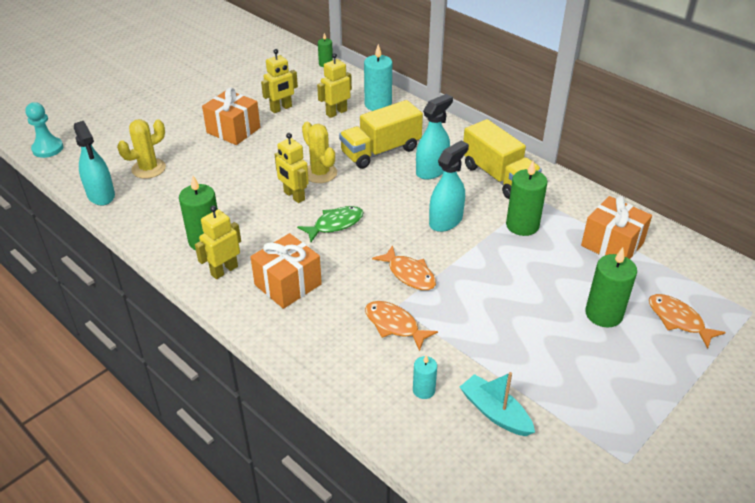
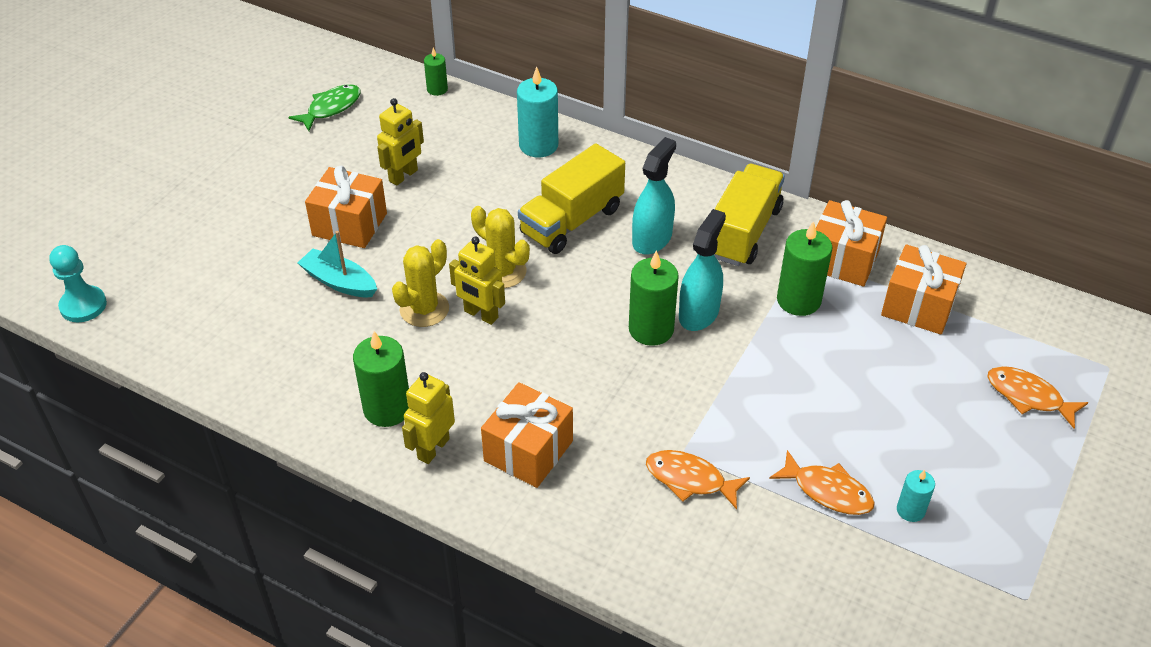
camera: 15 degrees left, 5 degrees up
(101, 195) = (202, 366): turquoise spray bottle -> none
(148, 168) = (253, 310): yellow cactus -> yellow cactus (424, 309)
(335, 224) = (555, 347): green fish -> green fish (331, 108)
(336, 112) = (485, 169): yellow robot -> none
(409, 274) = (681, 402): orange fish -> orange fish (827, 491)
(423, 390) = (760, 561): turquoise candle -> turquoise candle (910, 510)
(495, 412) = (856, 571): turquoise boat -> turquoise boat (339, 282)
(498, 177) = (743, 232): yellow truck -> yellow truck turned 105 degrees counterclockwise
(565, 206) = (842, 260): none -> orange gift
(604, 314) = (939, 407): green candle -> green candle (651, 329)

